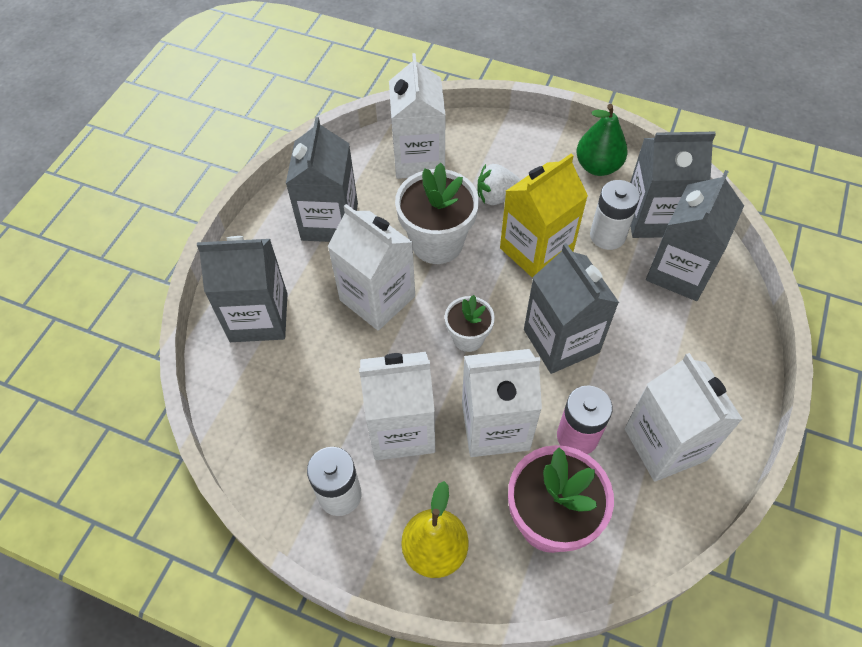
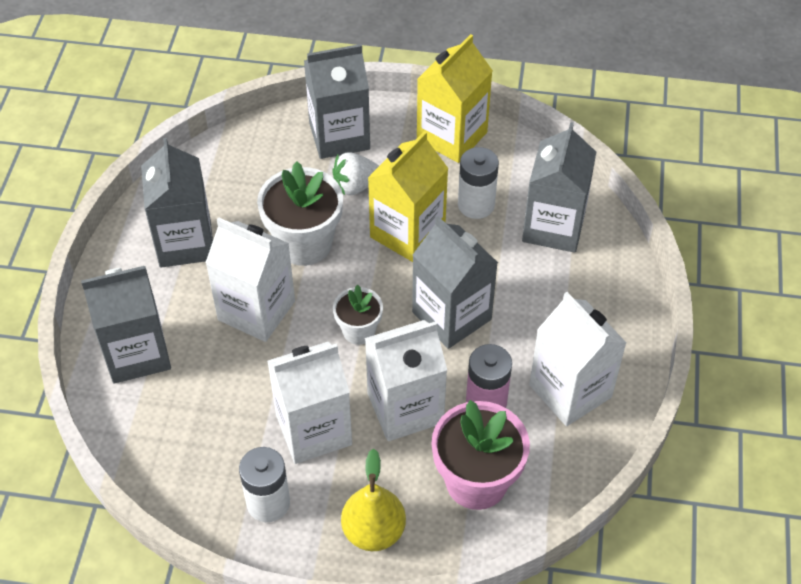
camera: 15 degrees left, 5 degrees down
(419, 159) = (263, 161): white carton -> none
(598, 166) = (452, 136): green pear -> yellow carton
(654, 217) = (518, 178): grey carton -> grey carton (339, 136)

